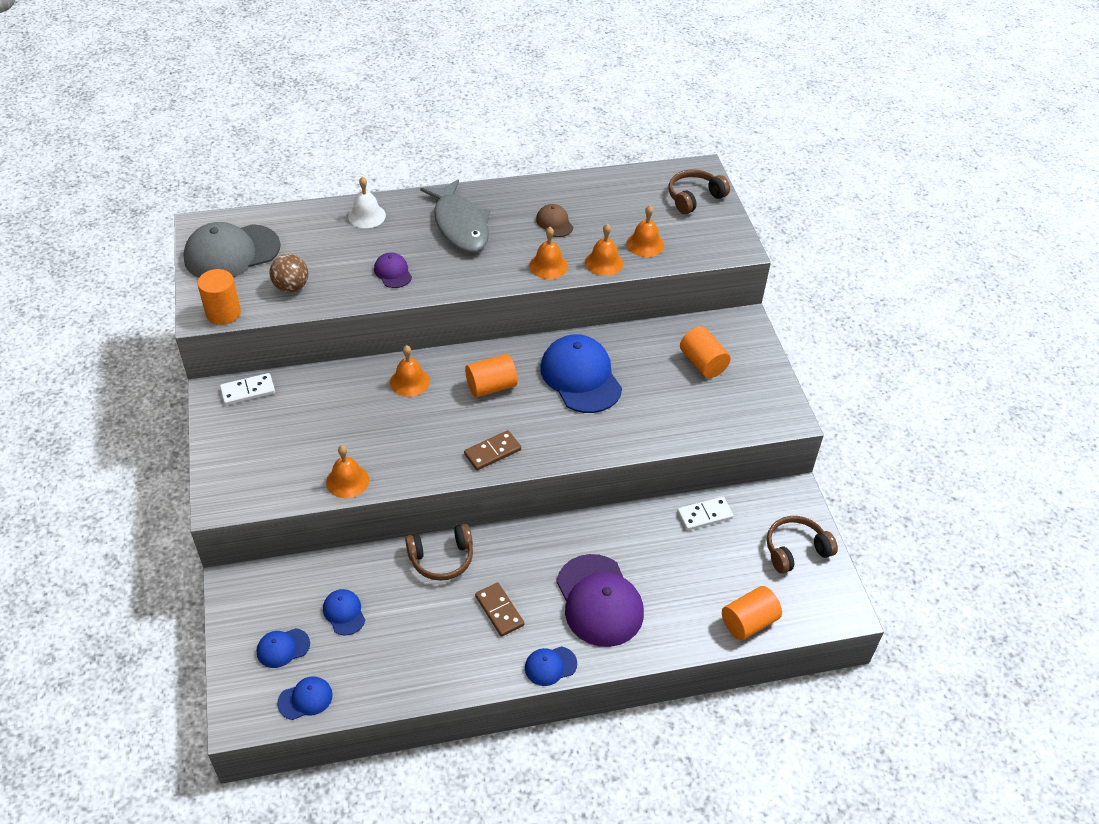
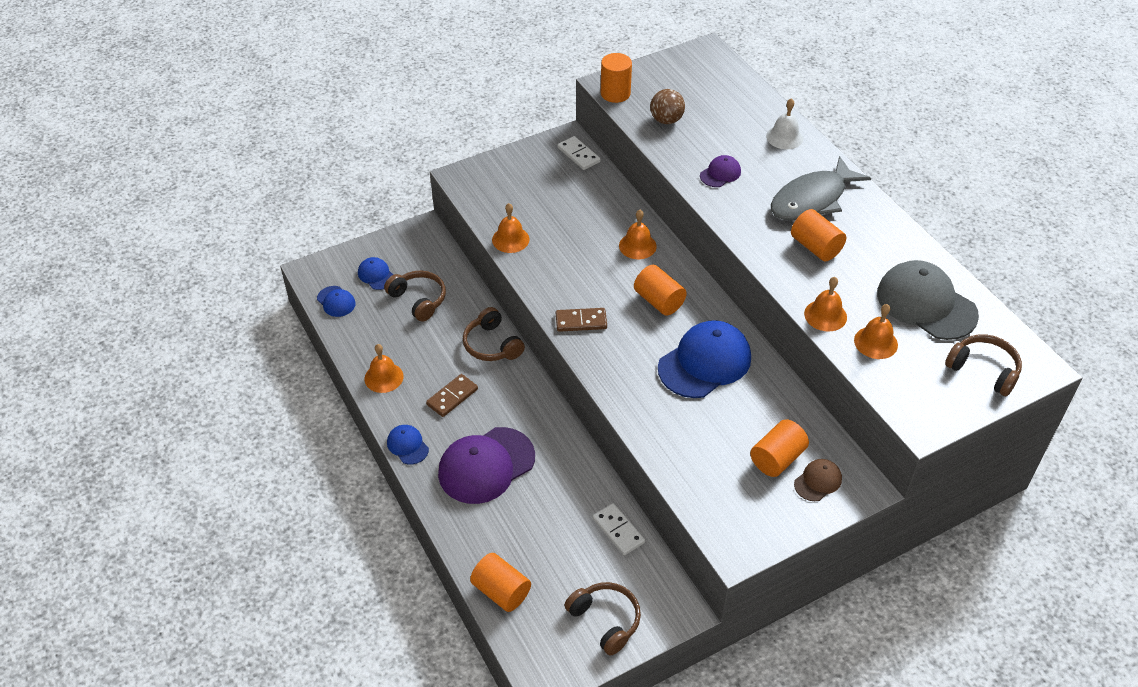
camera: 75 degrees right, 0 degrees up
(231, 253) = (686, 76): grey cap -> grey cap (926, 304)
(344, 613) = (418, 300): blue cap -> brown headphones
(492, 452) = (581, 321): brown domino -> brown domino turned 45 degrees counterclockwise
(521, 242) = (815, 247): none -> orange cylinder
(548, 266) = (794, 274): orange bell -> orange bell (384, 377)
(554, 223) = (861, 265): brown cap -> brown cap (818, 481)

